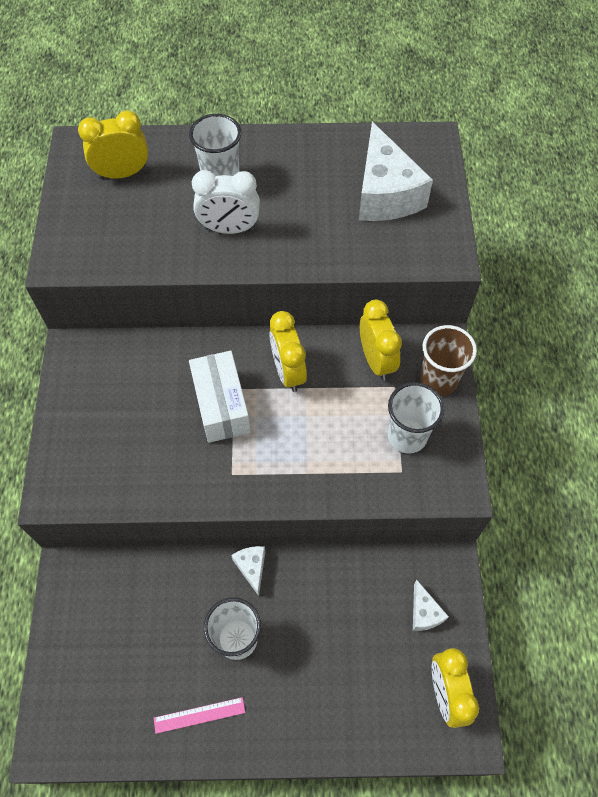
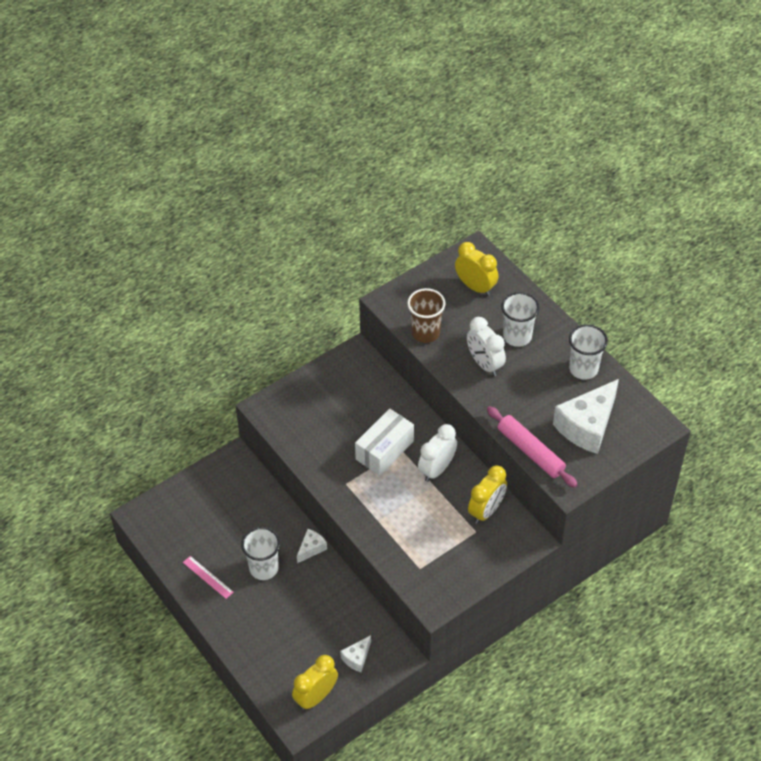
camera: 55 degrees right, 10 degrees down
(288, 372) = (437, 469): yellow clock -> white clock
(377, 260) = (530, 451): none -> pink rolling pin
(407, 436) = (446, 558): white cup -> white cup (583, 369)
(438, 380) = (501, 553): brown cup -> brown cup (425, 333)

